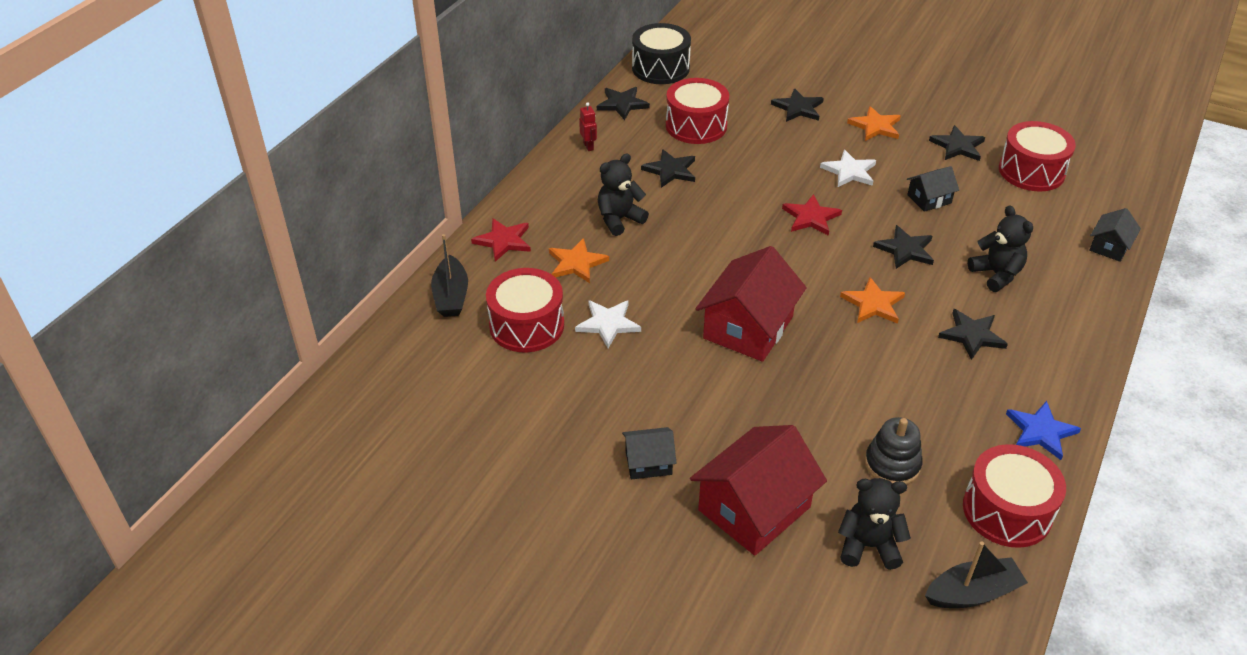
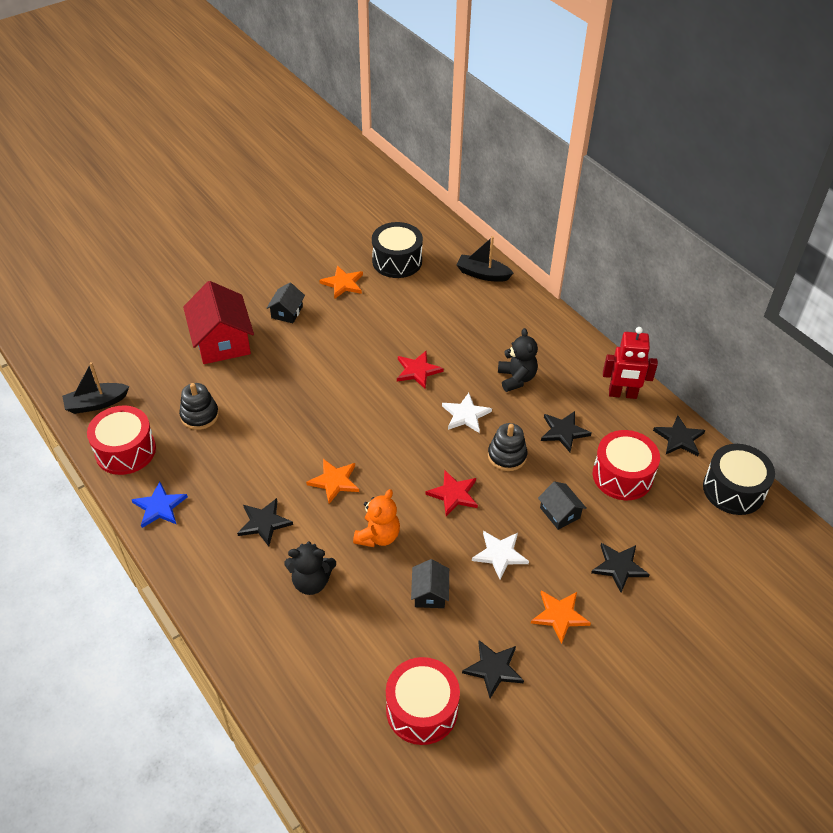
camera: 115 degrees right, 5 degrees up
(469, 387) = (397, 261): none -> black drum
(503, 241) = (525, 312): red star -> red star (417, 371)
(527, 325) = (433, 298): red drum -> none
(576, 263) = (480, 340): orange star -> orange star (343, 283)
(588, 146) = (622, 394): red robot -> red robot, size x2.00
(608, 324) = (410, 334): white star -> white star (465, 415)
(733, 197) = (507, 456): none -> black stacking toy
(748, 327) = (359, 401): red house -> none
(868, 546) = (160, 376): black teddy bear -> none
(905, 250) = (378, 536): black star -> orange teddy bear
(972, 593) = (96, 403): black boat -> black boat turned 60 degrees clockwise
(1109, 246) = (286, 696): black house -> black house (560, 513)

